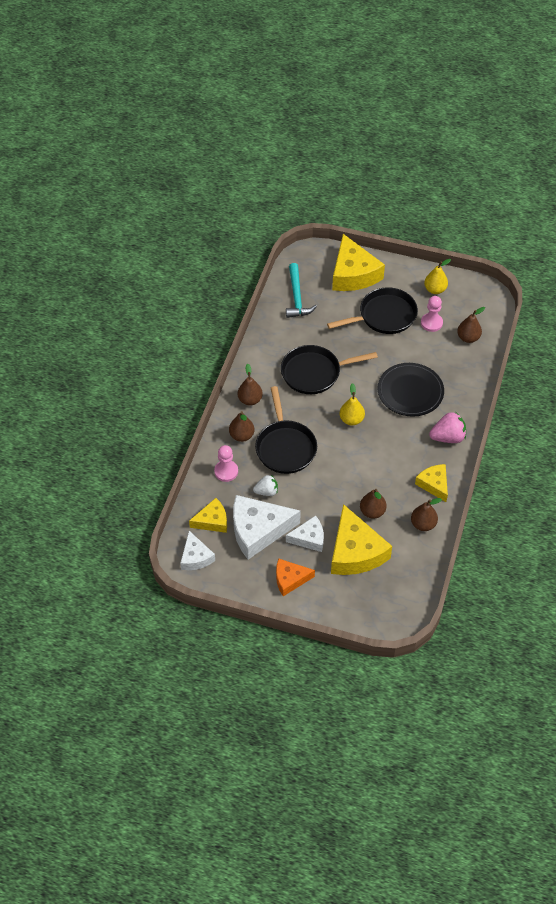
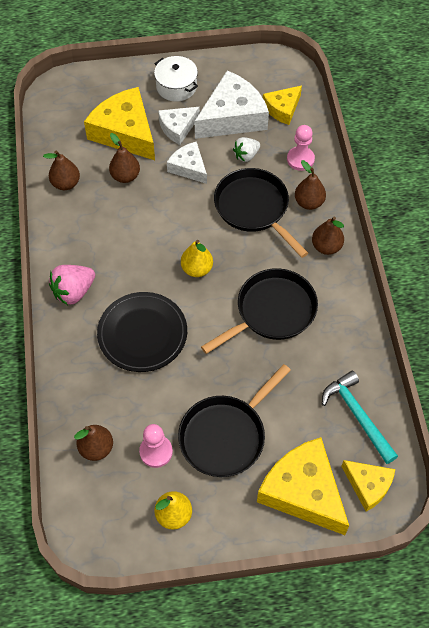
camera: 155 degrees right, 5 degrees up
(195, 557) = (277, 73): white cheese -> white cheese (189, 167)
(290, 579) = (176, 86): orange cheese -> white pot
(434, 484) = (69, 230): yellow cheese -> yellow cheese (368, 485)

